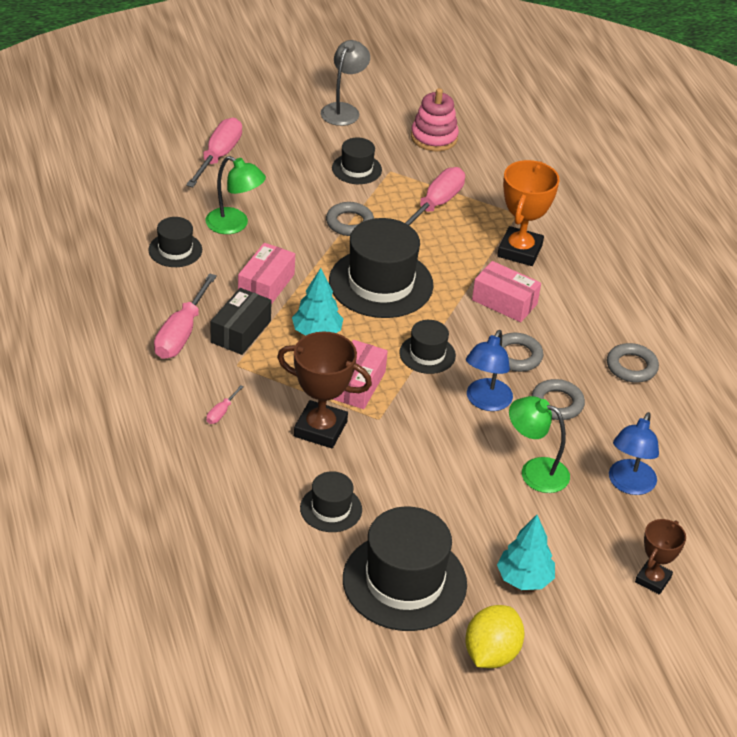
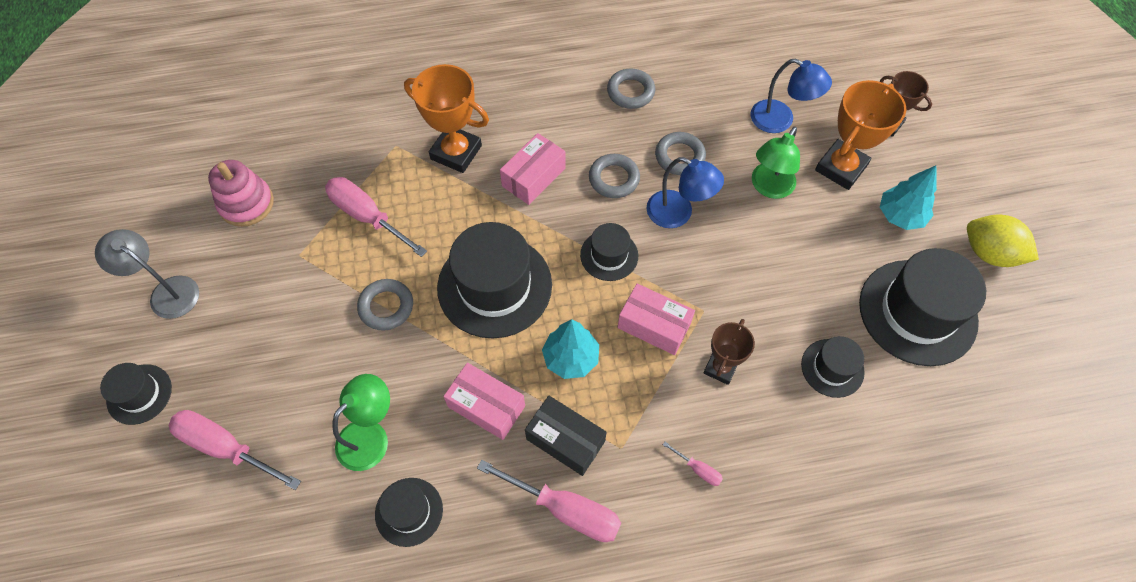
camera: 80 degrees left, 20 degrees up
(320, 429) = (720, 368): brown trophy -> brown trophy, size x0.62
(356, 169) = (287, 289): black hat -> black hat (139, 394)
(577, 532) = (841, 168): none -> orange trophy

